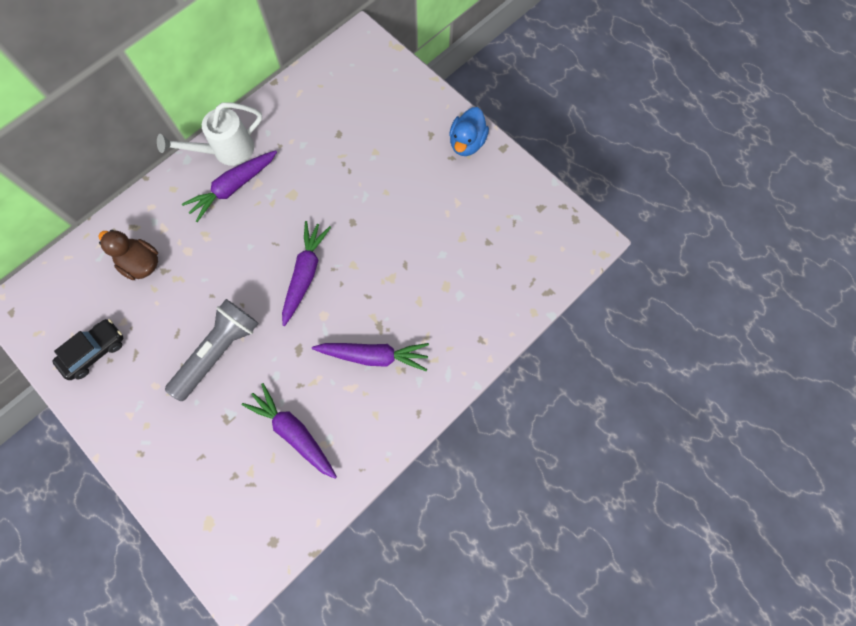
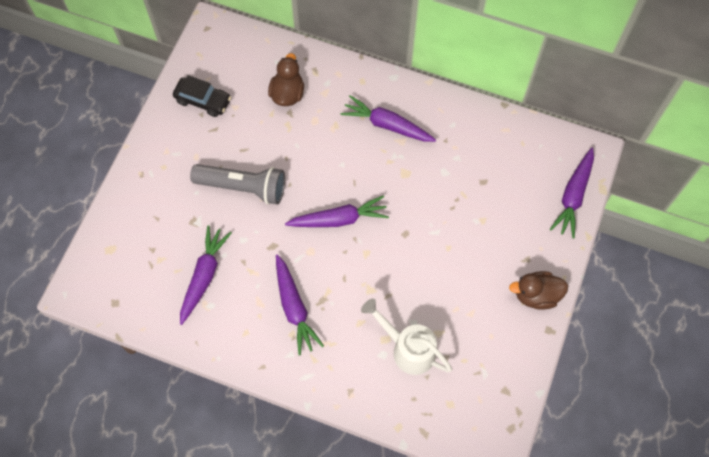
camera: 65 degrees right, 5 degrees down
(226, 151) = (417, 102): white watering can -> white watering can (407, 348)
(392, 71) = (573, 196): none -> purple carrot
(467, 143) = (536, 295): blue duck -> brown duck

